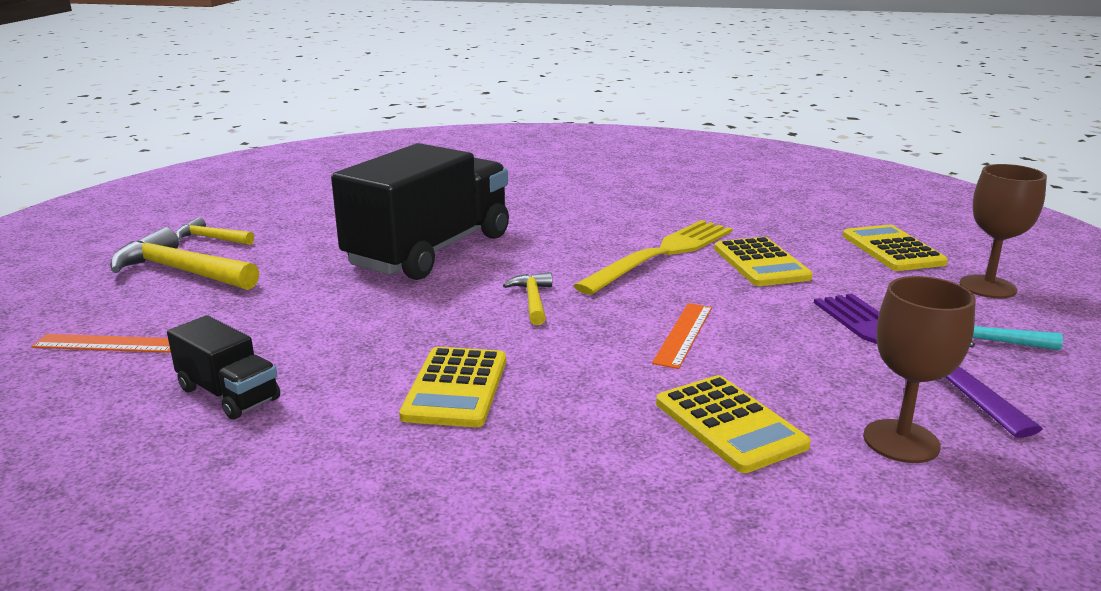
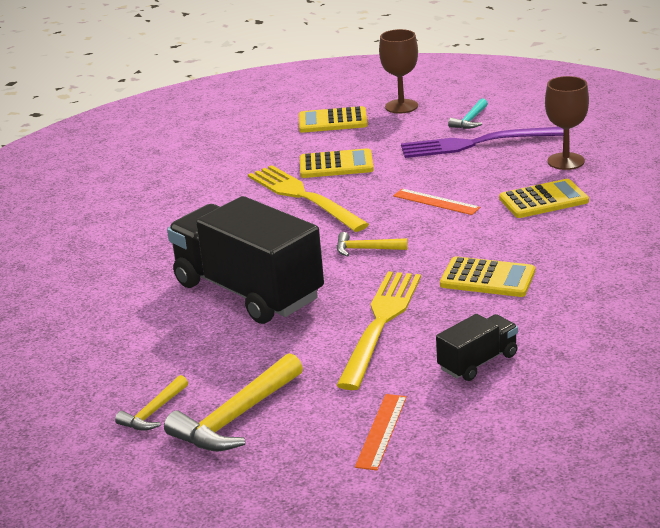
camera: 75 degrees left, 5 degrees up
(347, 324) = (381, 322): none -> yellow fork

